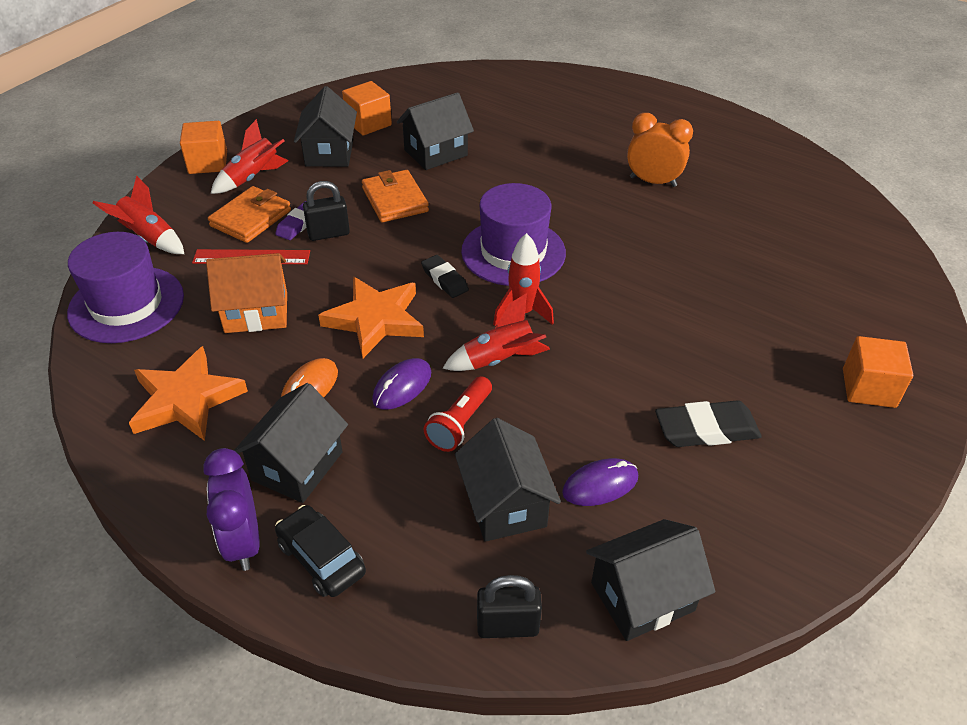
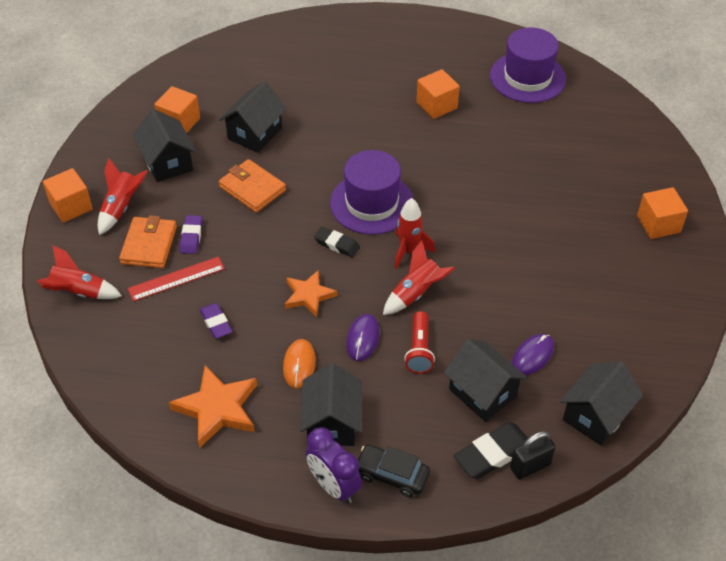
camera: 25 degrees left, 5 degrees up
(126, 304) = (109, 354): purple hat -> purple hat (527, 77)
(256, 312) = (216, 323): orange house -> purple eraser
(328, 234) = (222, 237): black padlock -> none
(375, 320) = (308, 295): orange star -> orange star, size x0.65
(653, 182) = (436, 105): orange clock -> orange cube
(706, 429) = (576, 292): black eraser -> black eraser (493, 454)

